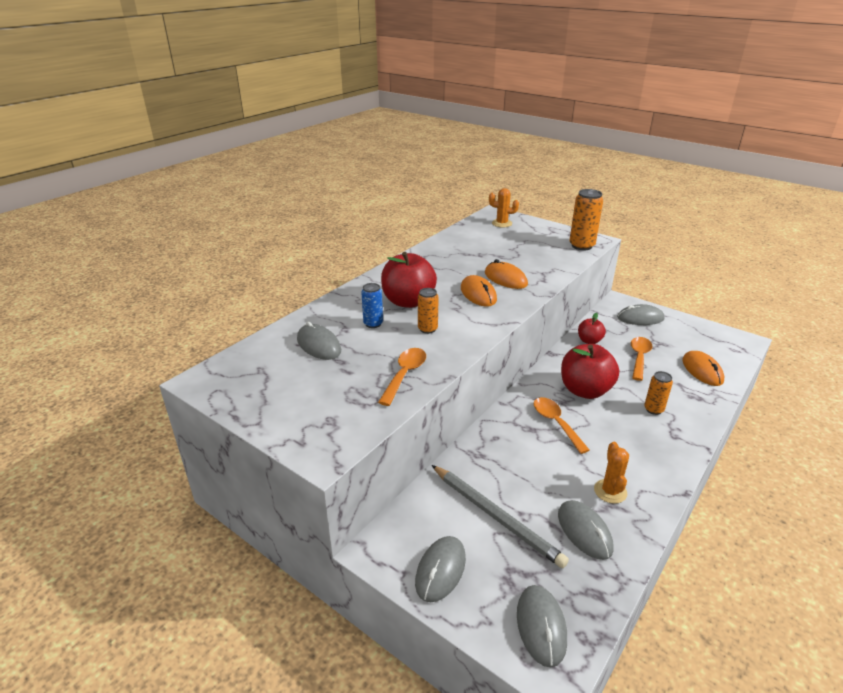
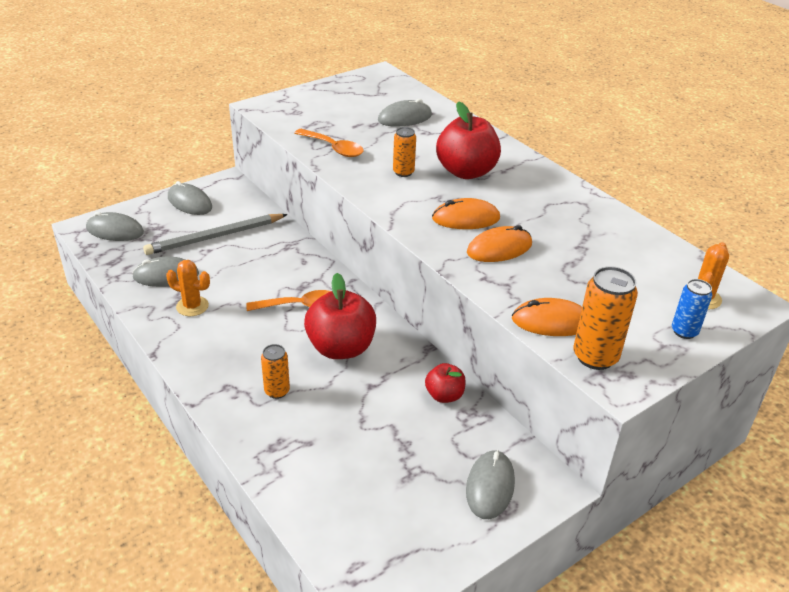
camera: 105 degrees right, 5 degrees up
(373, 324) = (428, 146): blue can -> blue can (684, 331)
(639, 357) = (384, 430): orange spoon -> none
(702, 370) = (324, 486): orange mouse -> orange mouse (551, 321)

